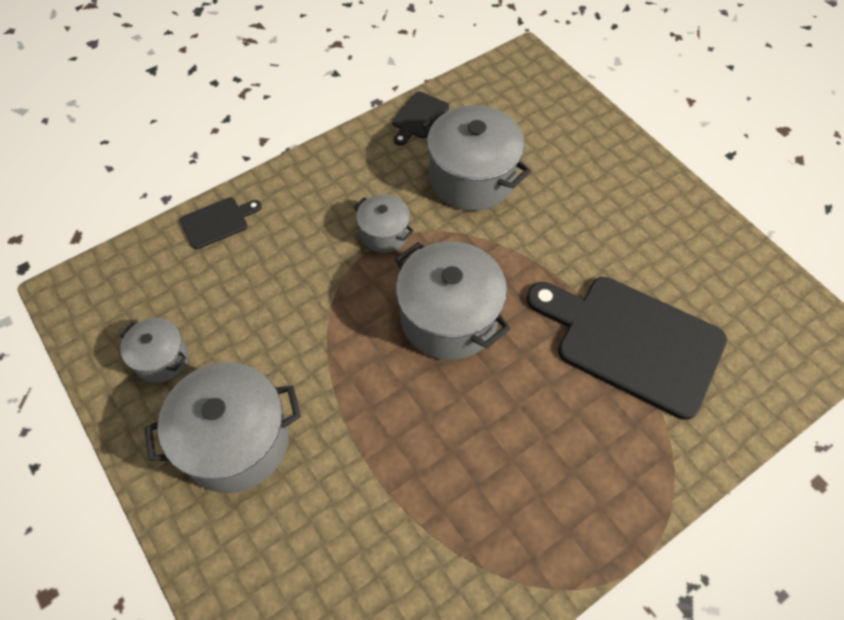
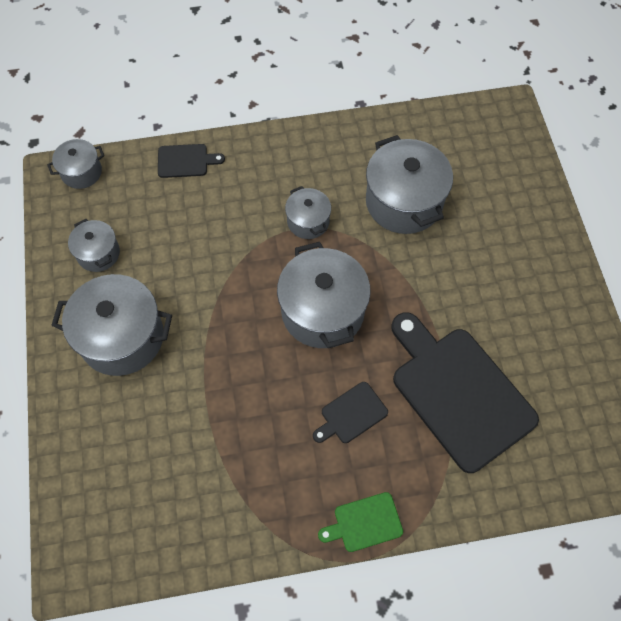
camera: 25 degrees right, 5 degrees up
(99, 278) = (81, 172): none -> grey pot
(419, 117) = (388, 131): black cutting board -> black cutting board (351, 414)
(617, 523) = (364, 523): none -> green cutting board

